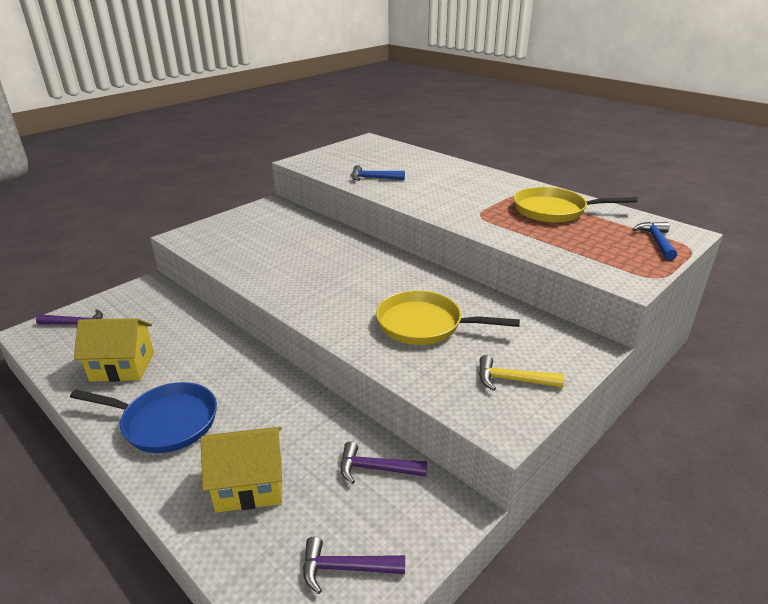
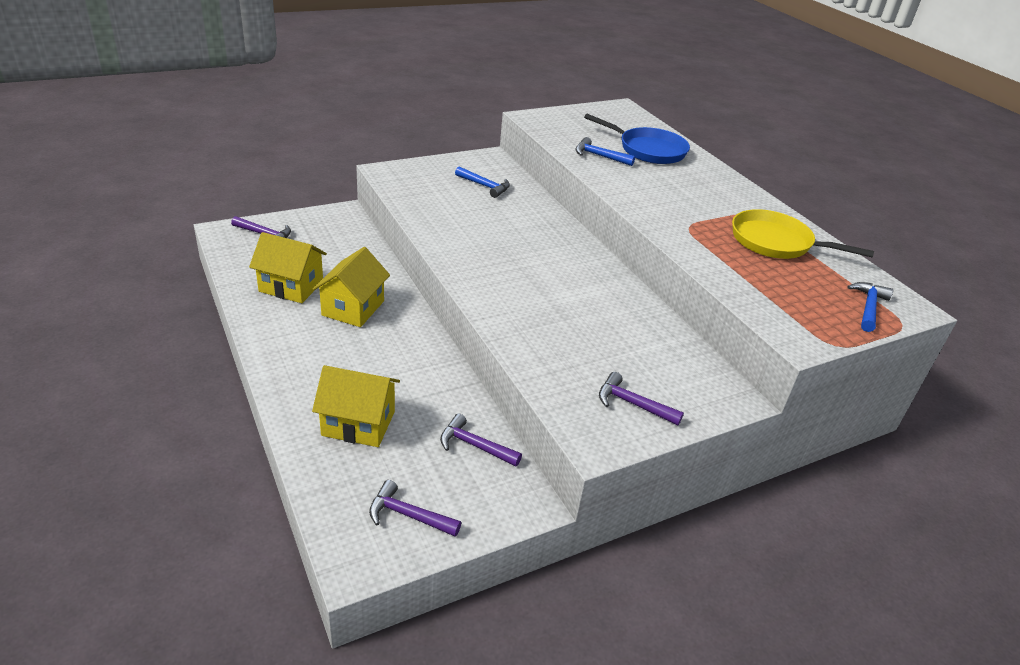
camera: 15 degrees right, 5 degrees up
(165, 422) = (309, 347): blue pan -> blue pan (648, 150)
(195, 370) = (353, 308): none -> yellow house
(279, 228) = (485, 186): none -> blue hammer
(424, 324) = (577, 326): yellow pan -> none
(512, 380) = (632, 404): yellow hammer -> purple hammer

